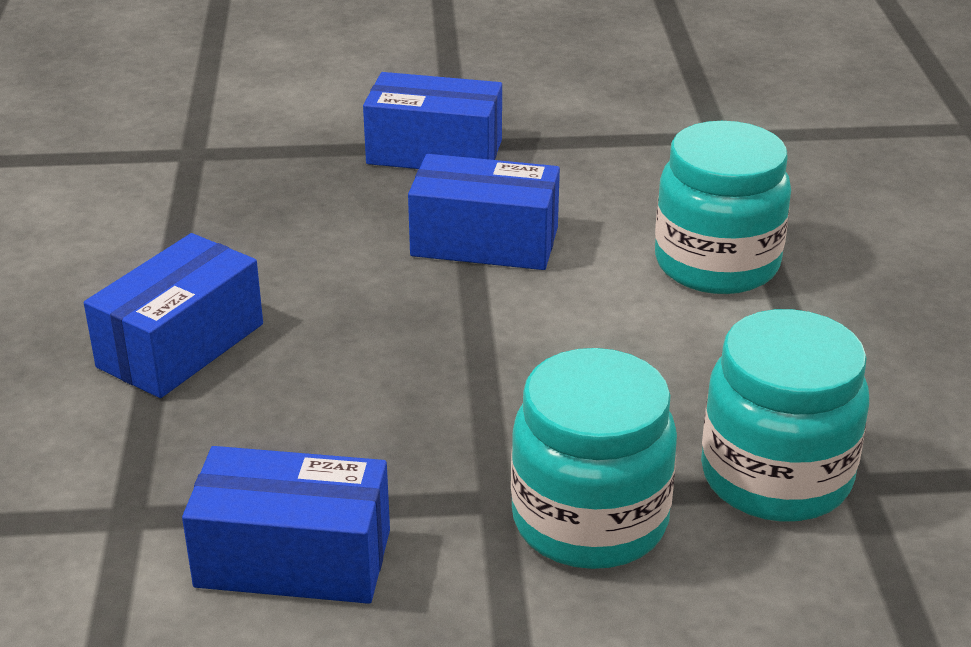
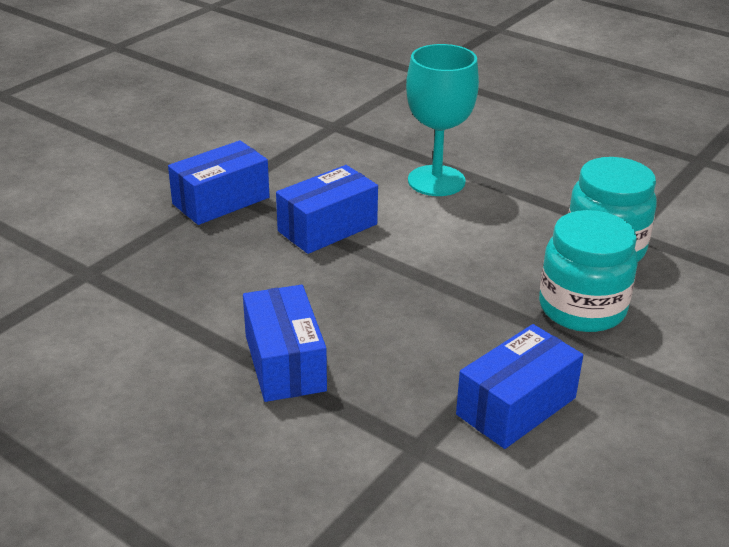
camera: 50 degrees left, 0 degrees up
(716, 264) = (436, 181): turquoise jar -> turquoise goblet

